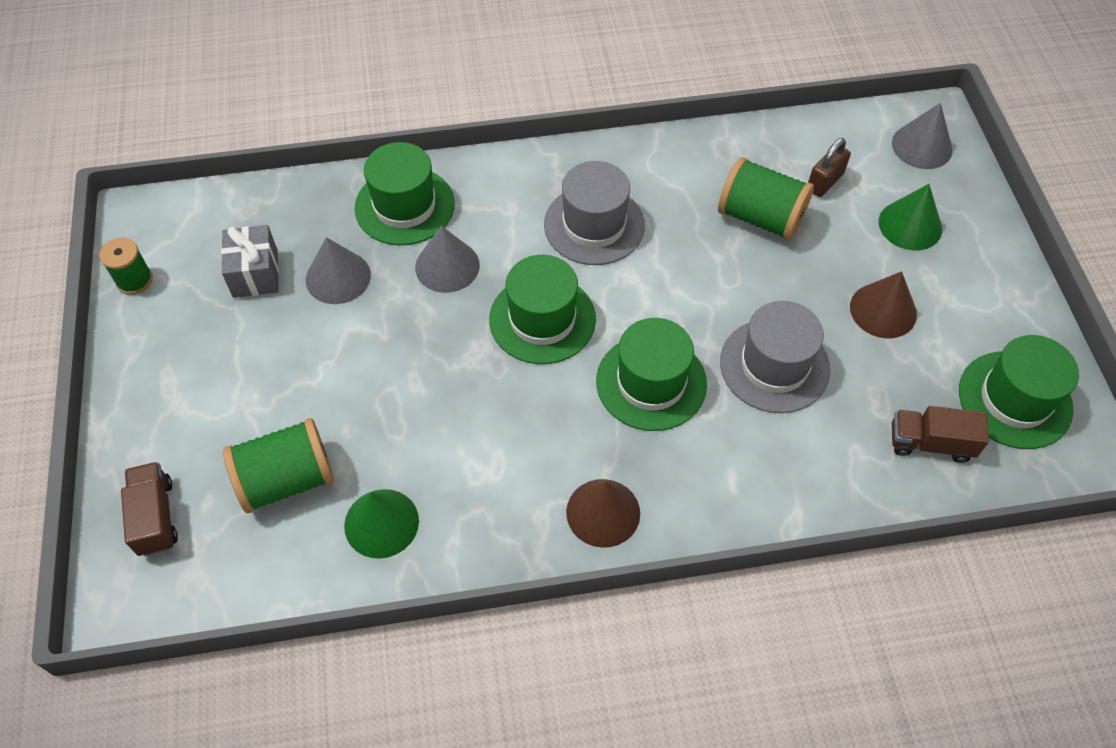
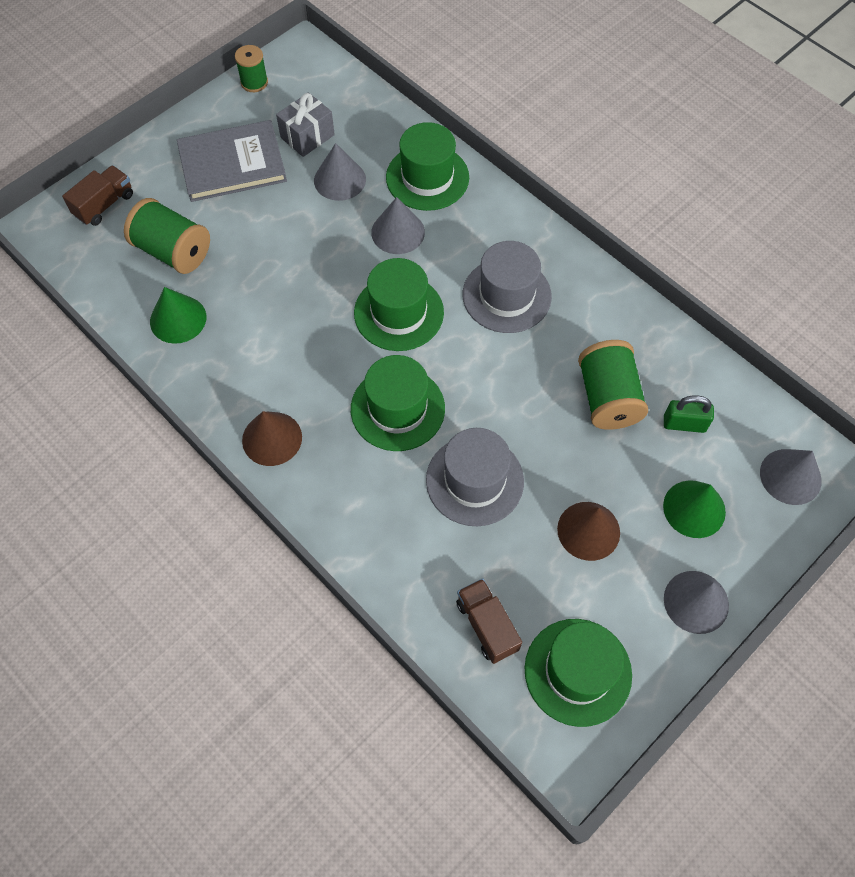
camera: 55 degrees right, 5 degrees up
(224, 360) = (232, 164): none -> grey book
(824, 182) = (684, 424): brown padlock -> green padlock
(997, 277) = (696, 601): none -> grey cone

